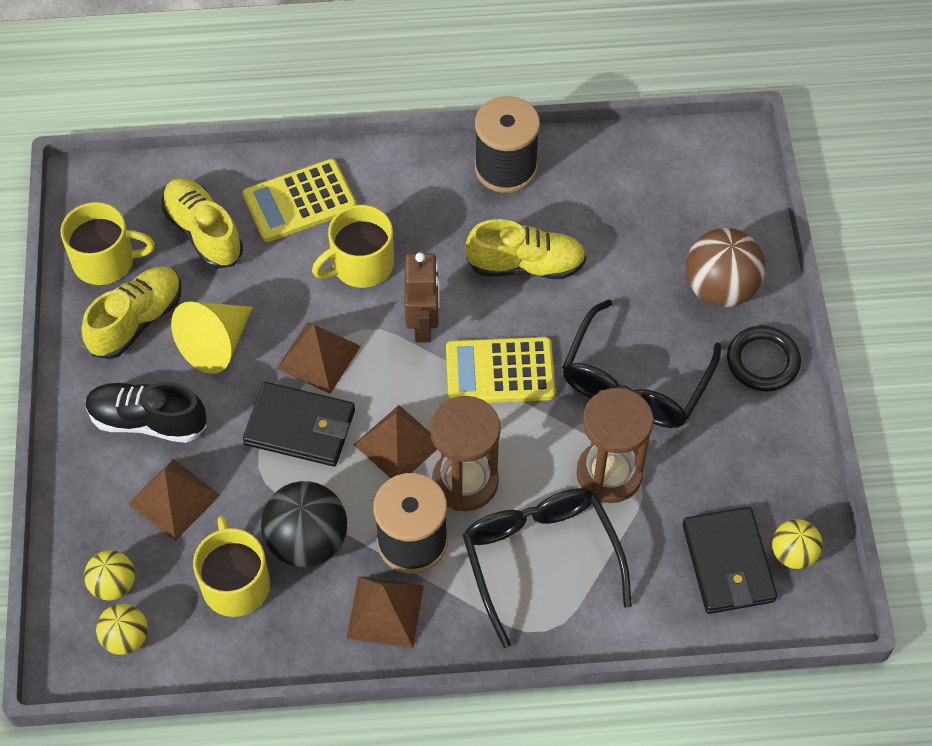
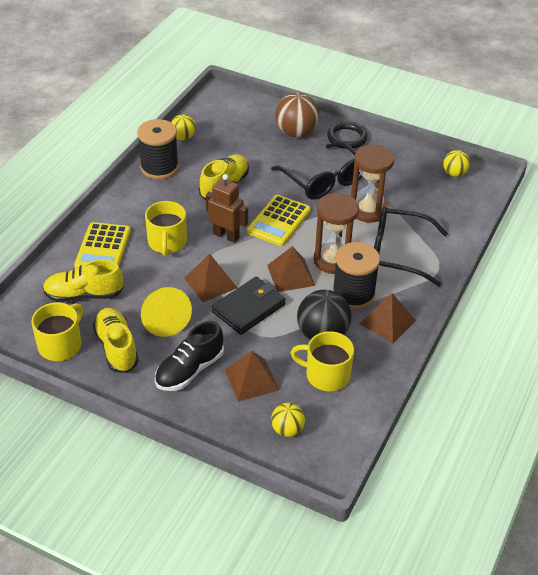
camera: 60 degrees left, 15 degrees down
(126, 638) = (327, 438): yellow ball -> yellow ball (183, 137)
(728, 563) = (445, 194): black wallet -> none

